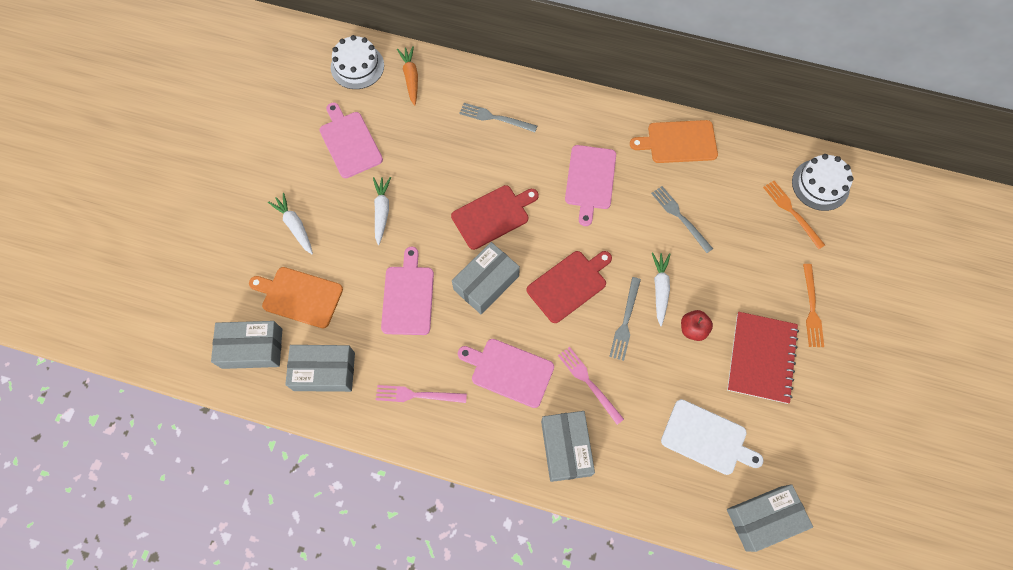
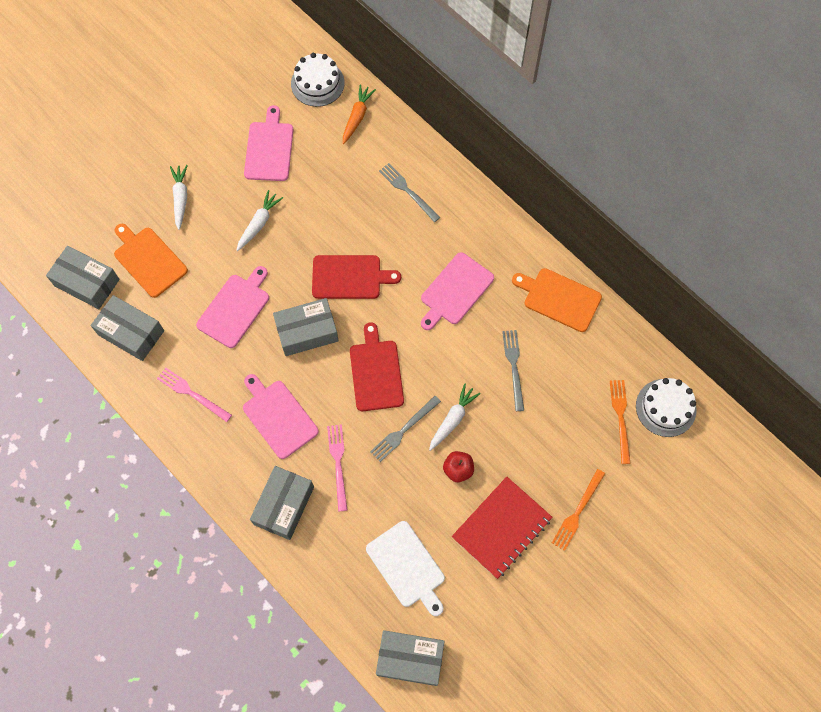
camera: 30 degrees right, 0 degrees up
(569, 285) = (376, 372): red cutting board -> red cutting board turned 90 degrees counterclockwise

